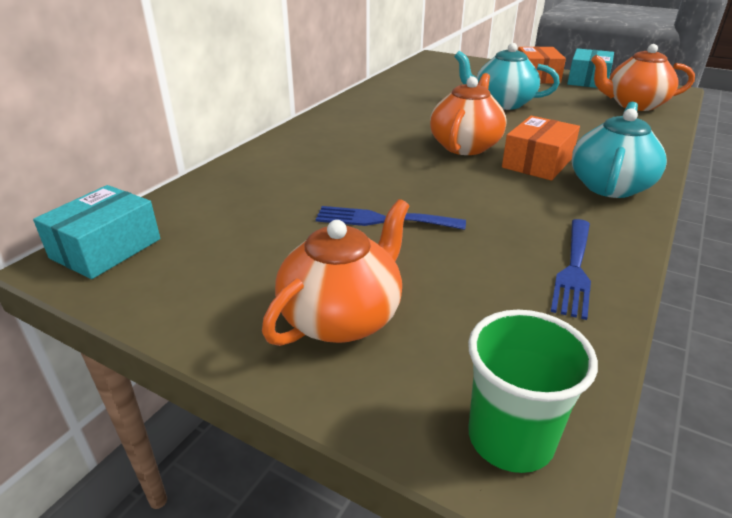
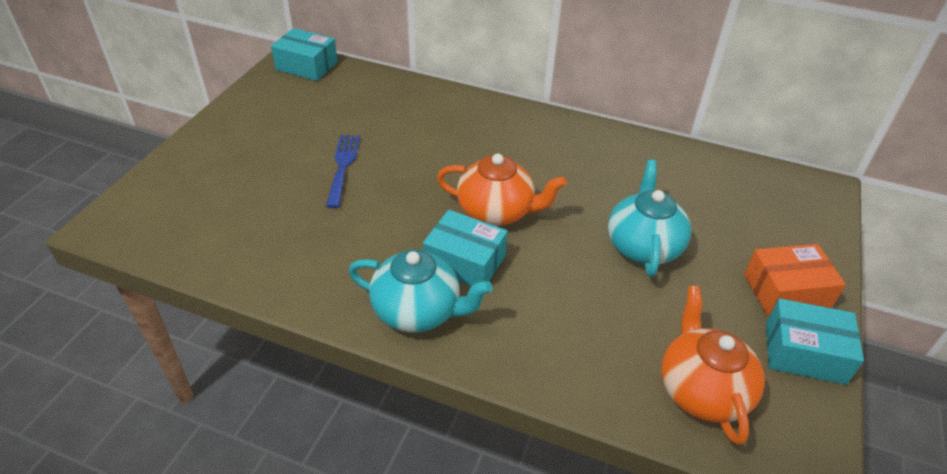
camera: 80 degrees right, 10 degrees up
(342, 317) = (229, 158): orange teapot -> none
(510, 438) = (124, 220): green cup -> none
(537, 162) = (465, 262): orange box -> turquoise box
(574, 270) = (269, 263): blue fork -> none

